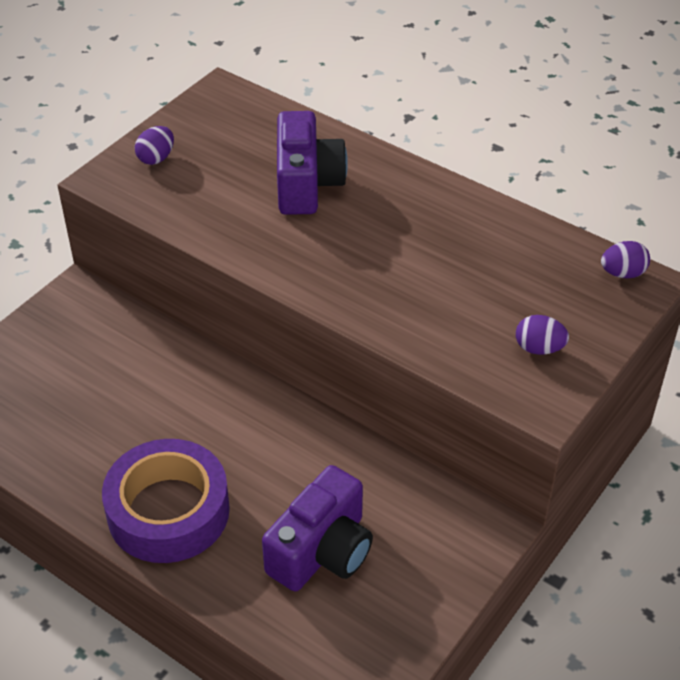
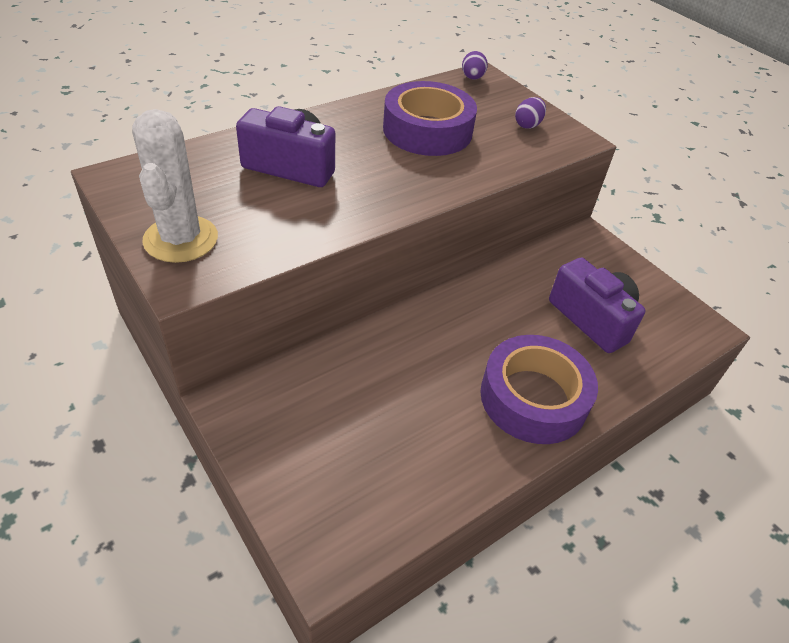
camera: 75 degrees left, 0 degrees up
(156, 158) = (181, 239): purple egg -> white cactus
(452, 262) = (427, 130): none -> purple tape

